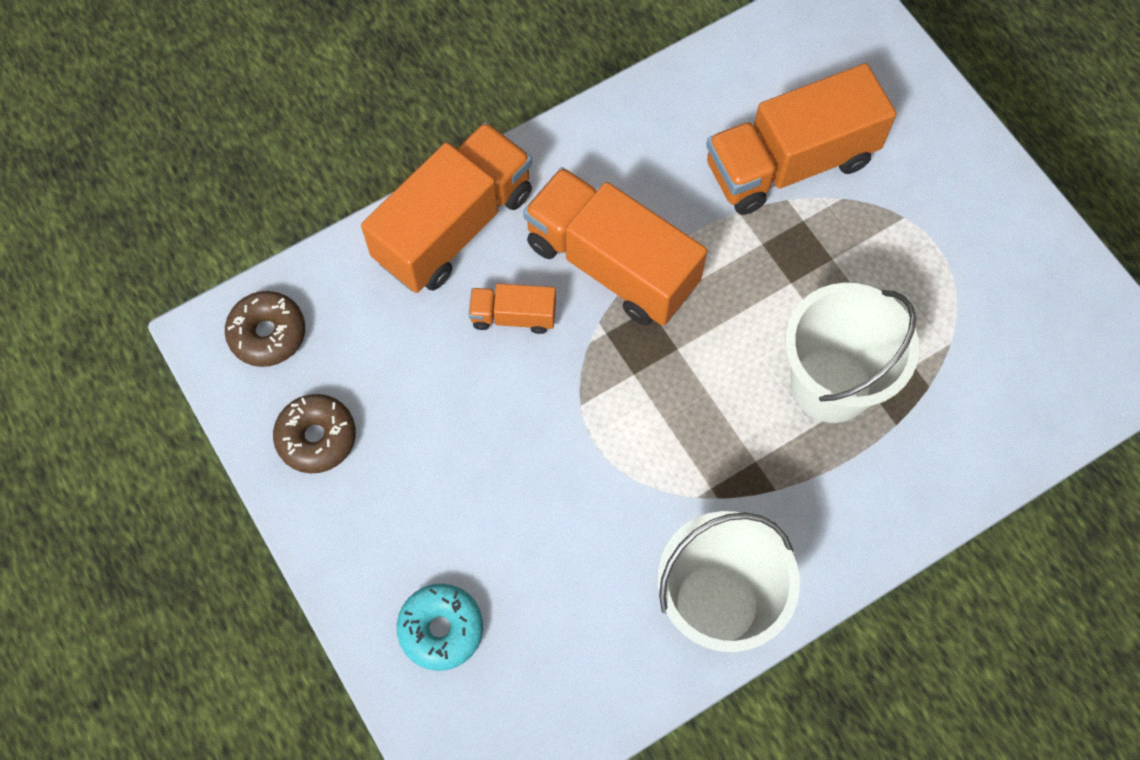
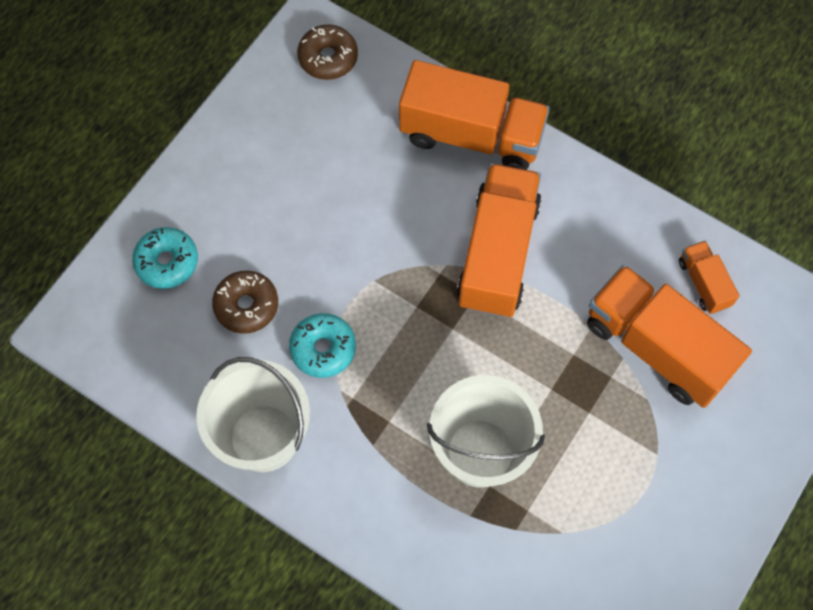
camera: 65 degrees right, 0 degrees up
(316, 437) = (267, 123): brown donut -> brown donut (246, 305)
(513, 316) = (421, 205): orange truck -> orange truck (704, 283)
(637, 495) = (323, 349): none -> turquoise donut

